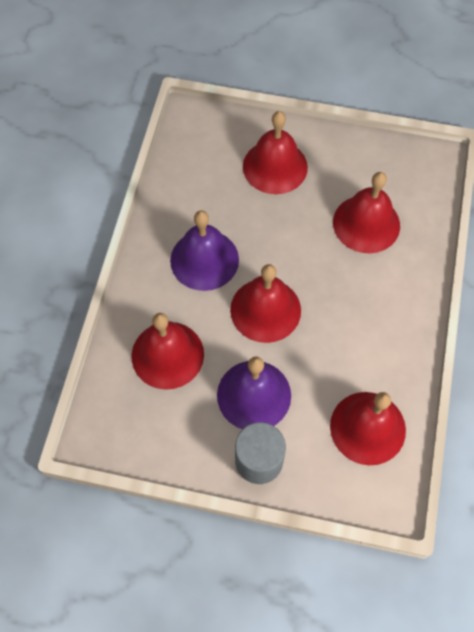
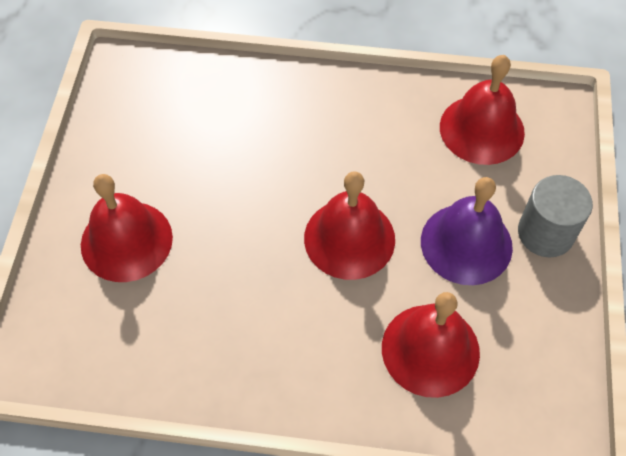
camera: 95 degrees left, 5 degrees down
(204, 260) = (281, 318): purple bell -> none
(366, 223) = (216, 134): red bell -> none

